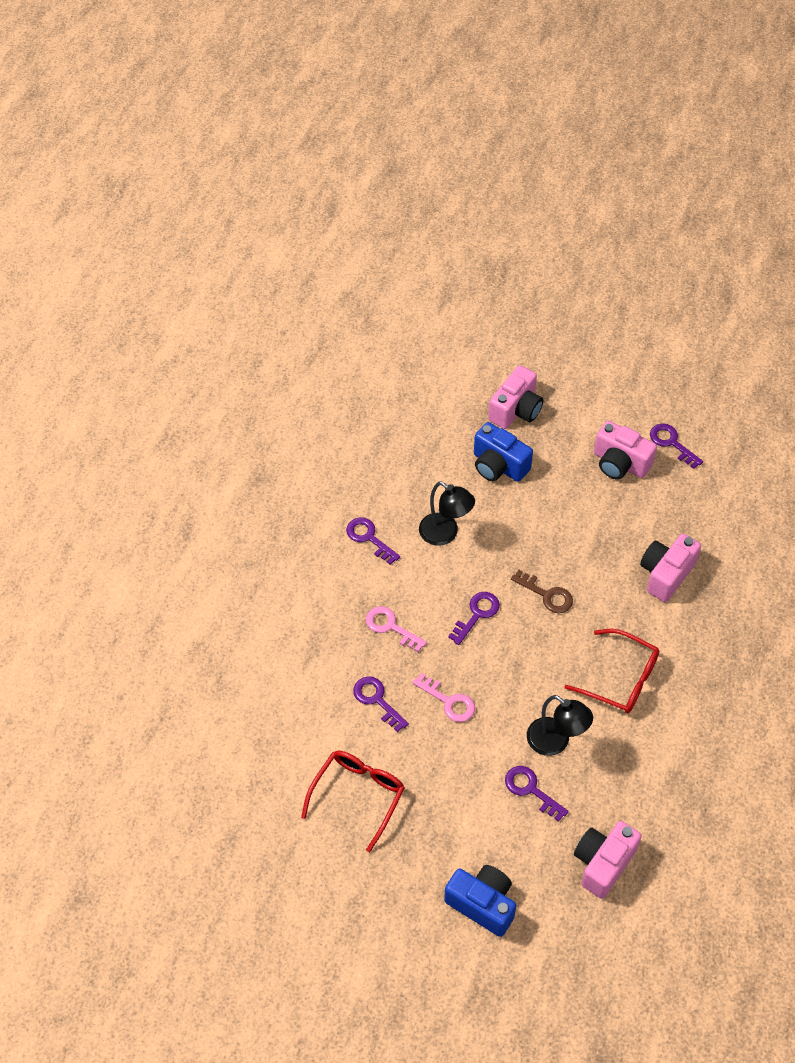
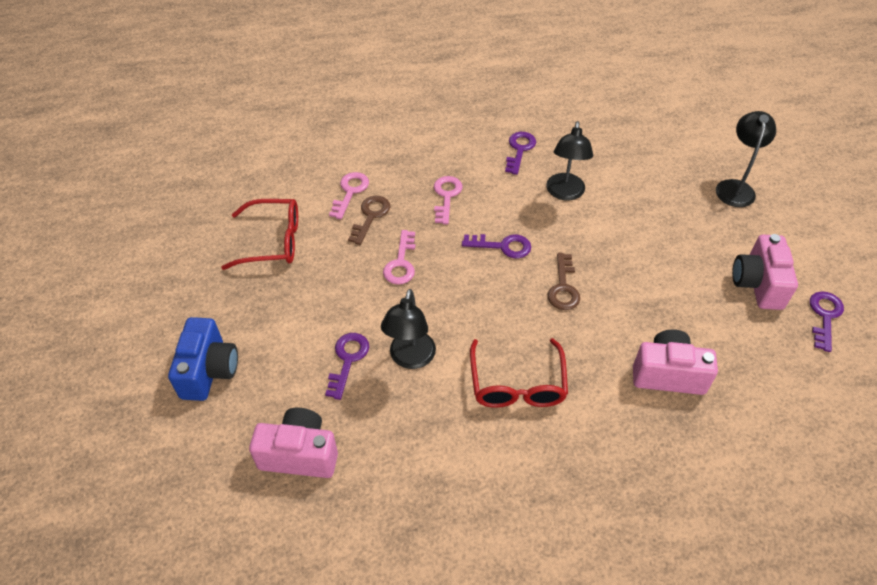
camera: 60 degrees right, 5 degrees down
(334, 703) = (350, 192): none -> pink key
(377, 700) = (370, 216): purple key -> brown key
(498, 466) = (666, 199): blue camera -> none
(516, 410) = (735, 187): pink camera -> black lamp

